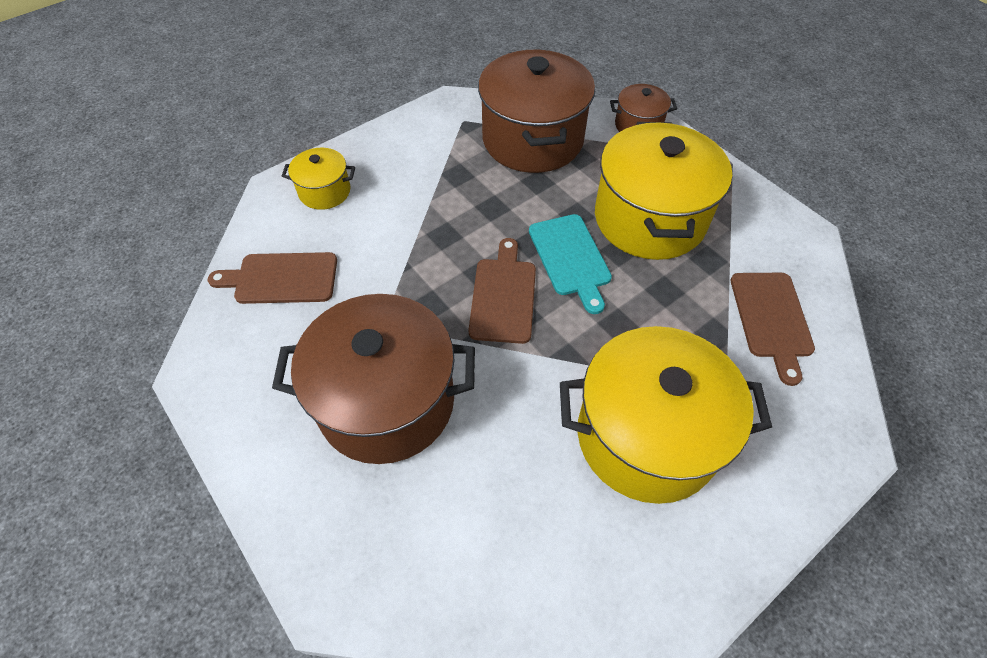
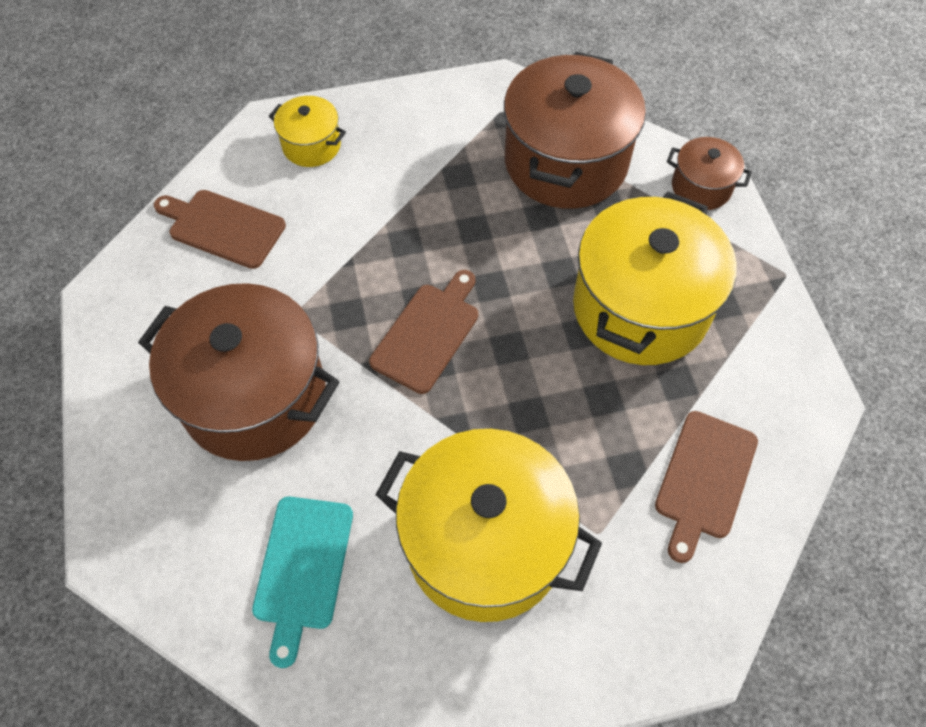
camera: 25 degrees right, 5 degrees up
(570, 258) = (523, 320): turquoise cutting board -> turquoise cutting board (302, 568)

